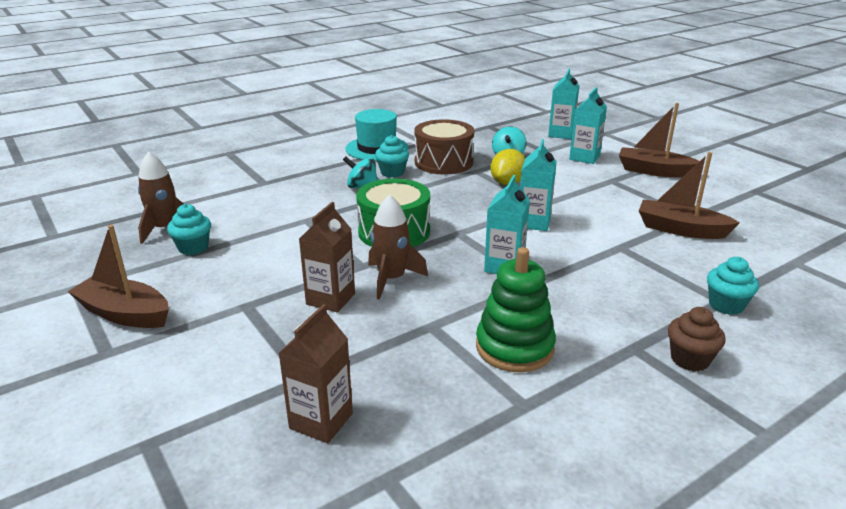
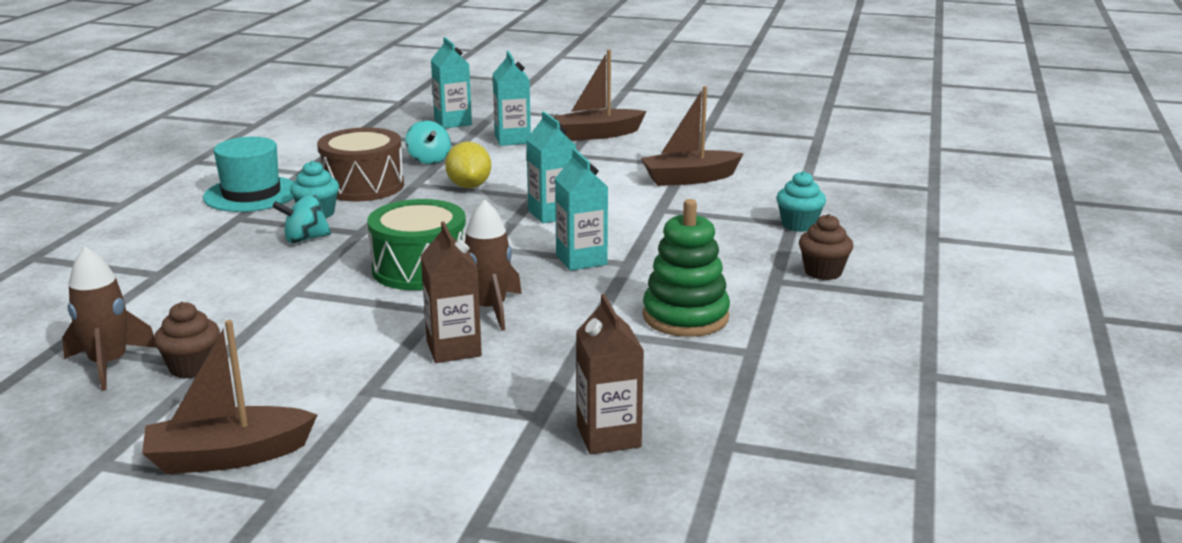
camera: 40 degrees left, 5 degrees down
(193, 248) = (192, 367): turquoise cupcake -> brown cupcake

